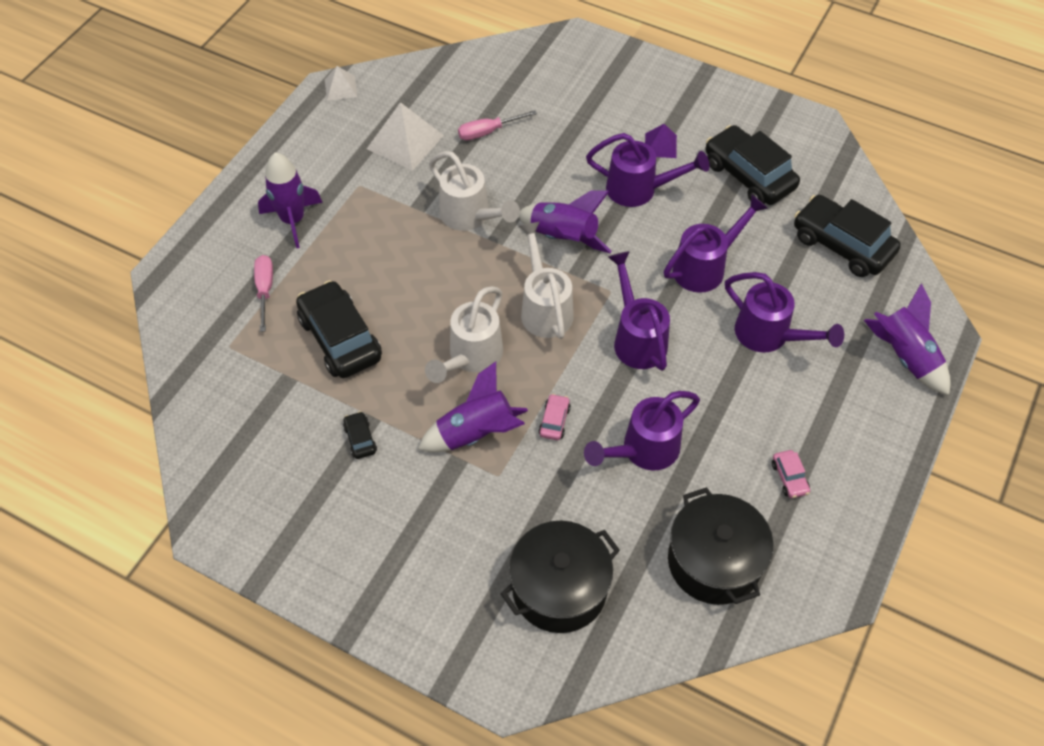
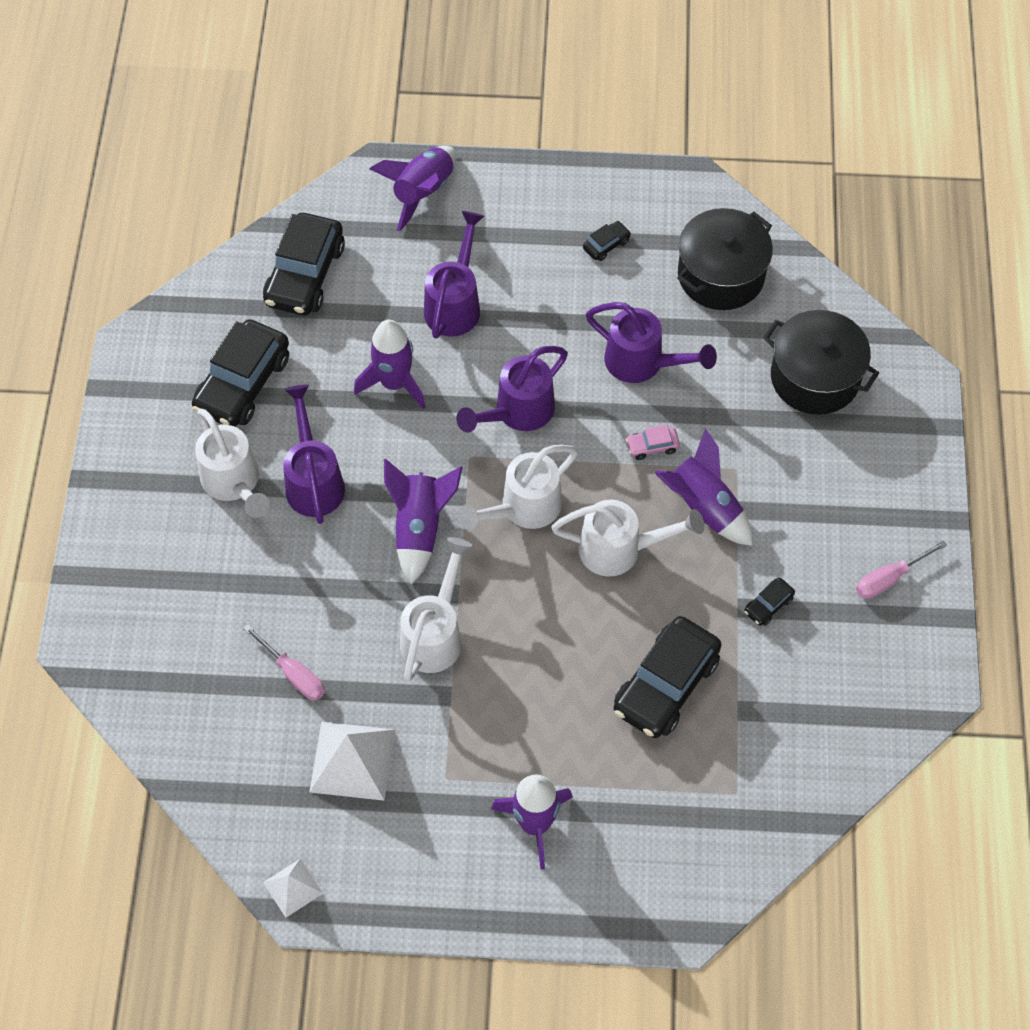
camera: 115 degrees left, 5 degrees up
(265, 290) = (646, 798): pink screwdriver -> pink screwdriver (889, 578)
(660, 145) = (234, 483): purple pyramid -> white watering can
(705, 267) = (394, 383): purple watering can -> purple rocket
(789, 478) = (606, 245): pink car -> black car

